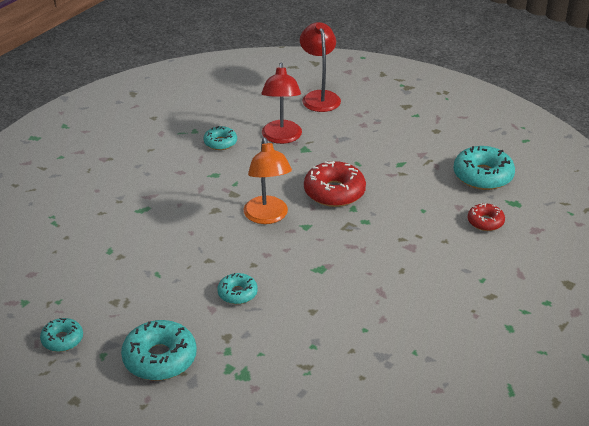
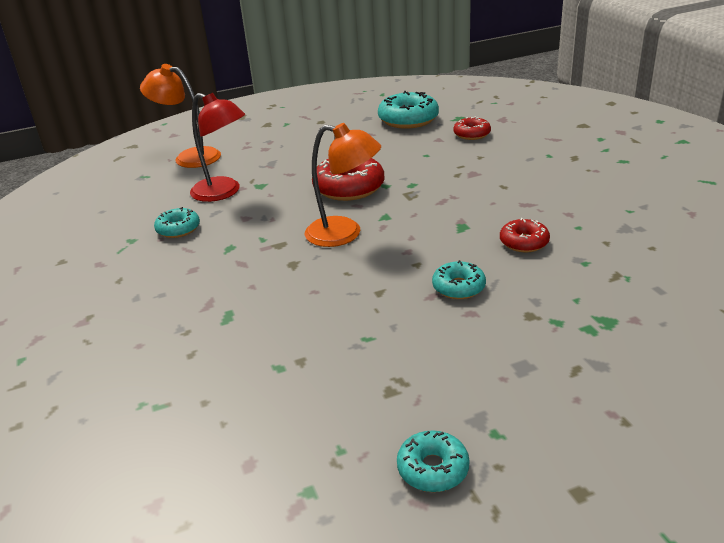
camera: 55 degrees left, 5 degrees down
(160, 358) = (537, 380): turquoise donut -> none
(319, 97) = (189, 157): red lamp -> orange lamp
(319, 307) = (524, 242): none -> red donut

